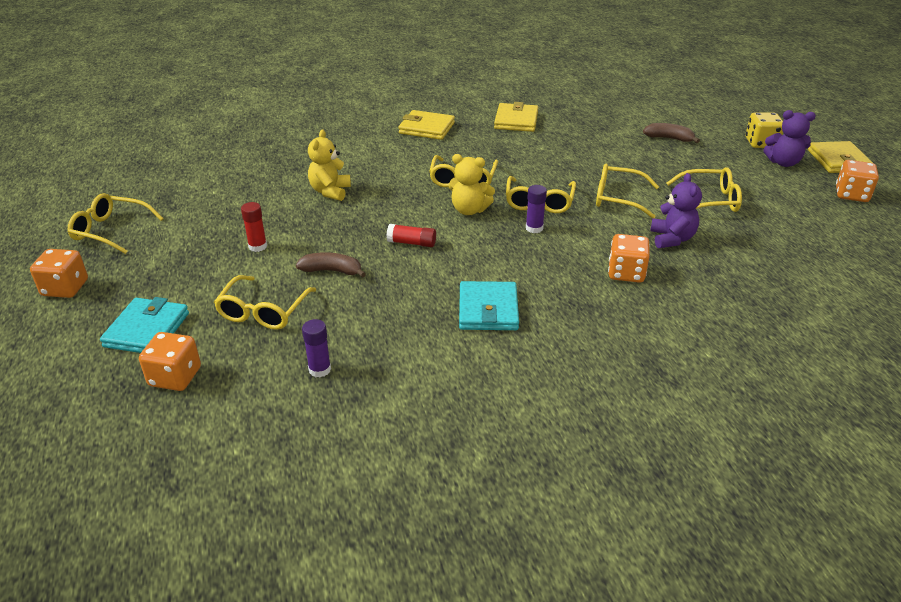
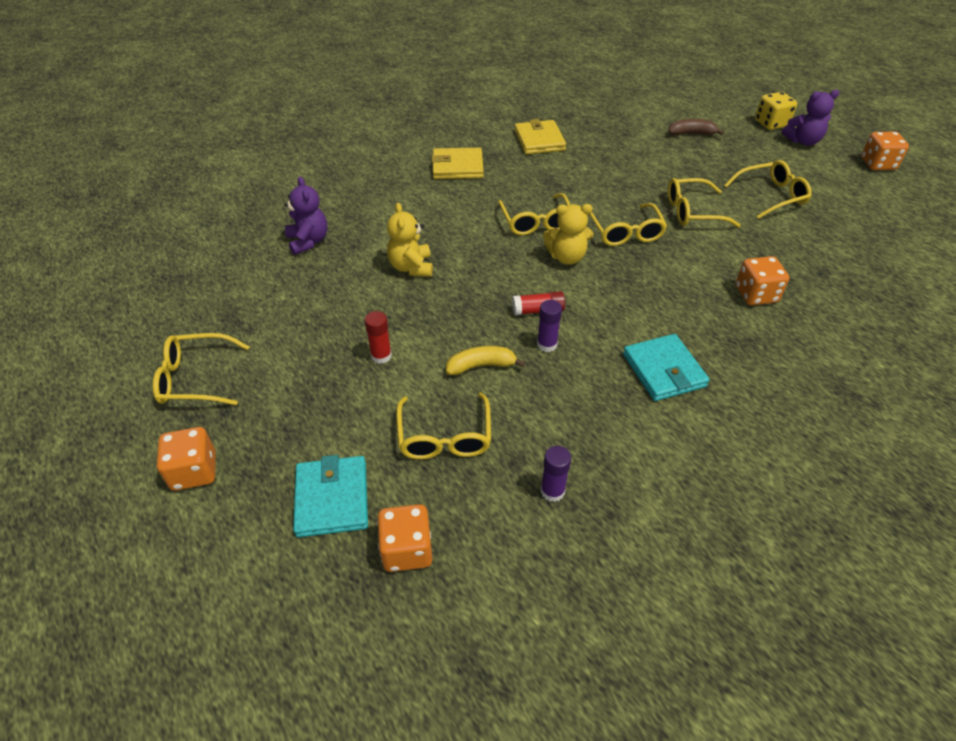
camera: 20 degrees left, 10 degrees up
(332, 271) = (481, 366): brown banana -> yellow banana
(534, 228) = (641, 264): purple glue stick -> purple glue stick (547, 344)
(672, 239) = (768, 246): purple teddy bear -> purple teddy bear (308, 241)
(838, 161) = (844, 130): yellow wallet -> none

